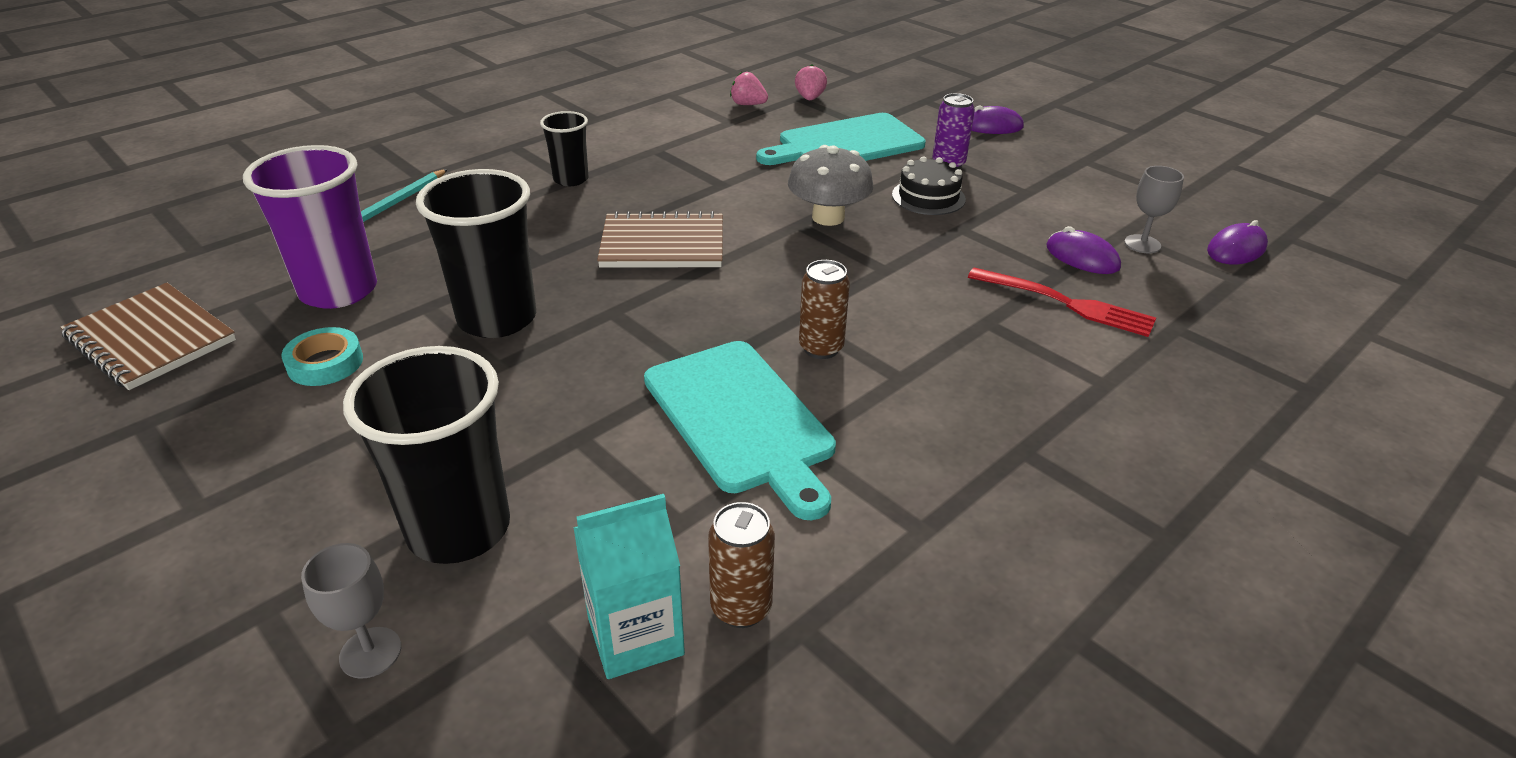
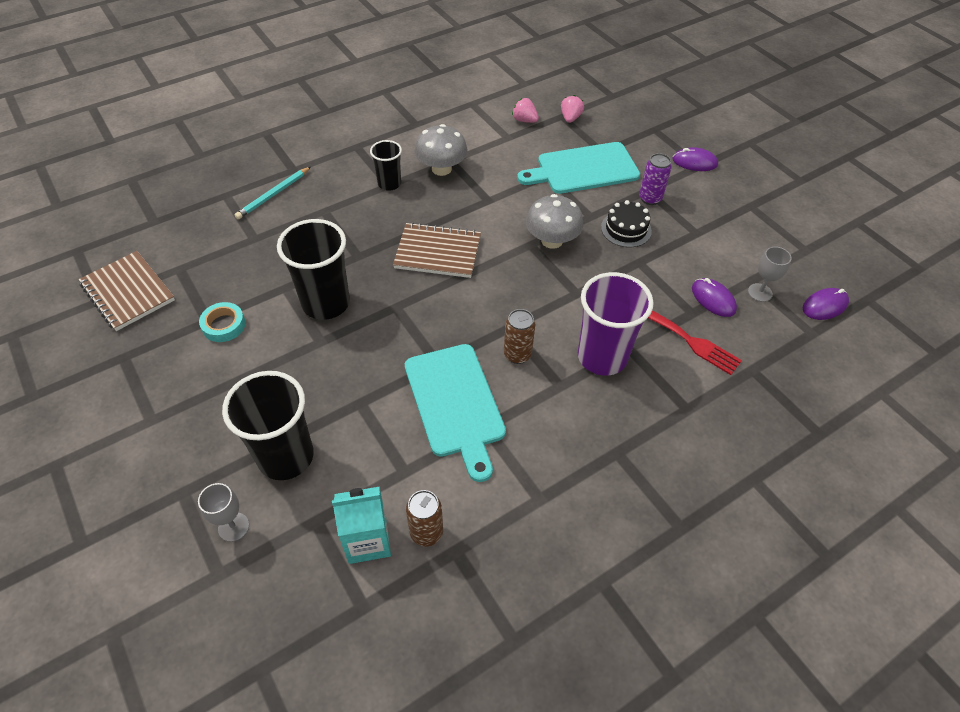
camera: 10 degrees right, 15 degrees up
(338, 290) = (235, 267): purple cup -> purple cup (602, 357)
(644, 159) = (441, 169): none -> grey mushroom

